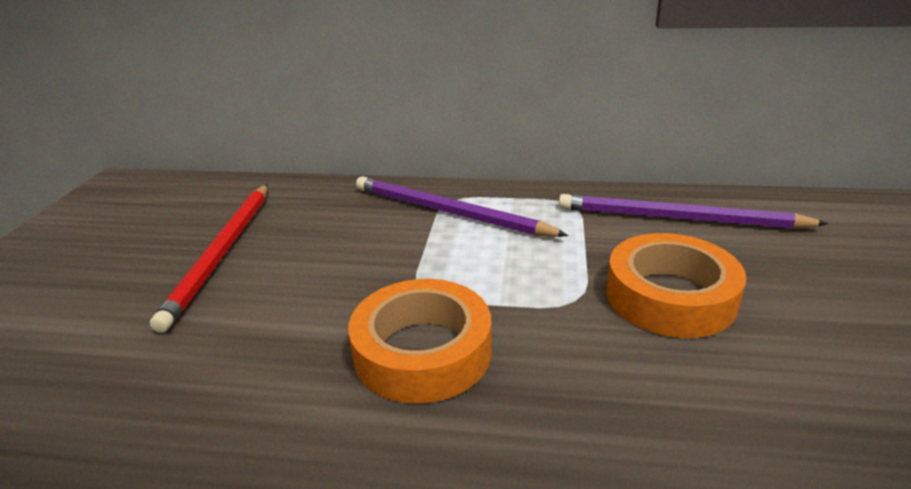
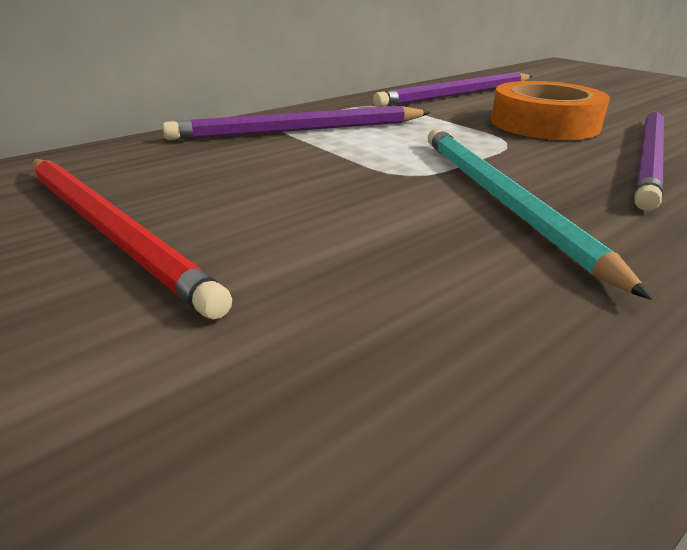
camera: 50 degrees left, 0 degrees up
(422, 351) = (502, 200): orange tape -> turquoise pencil
(658, 393) = (649, 159): none -> purple pencil

